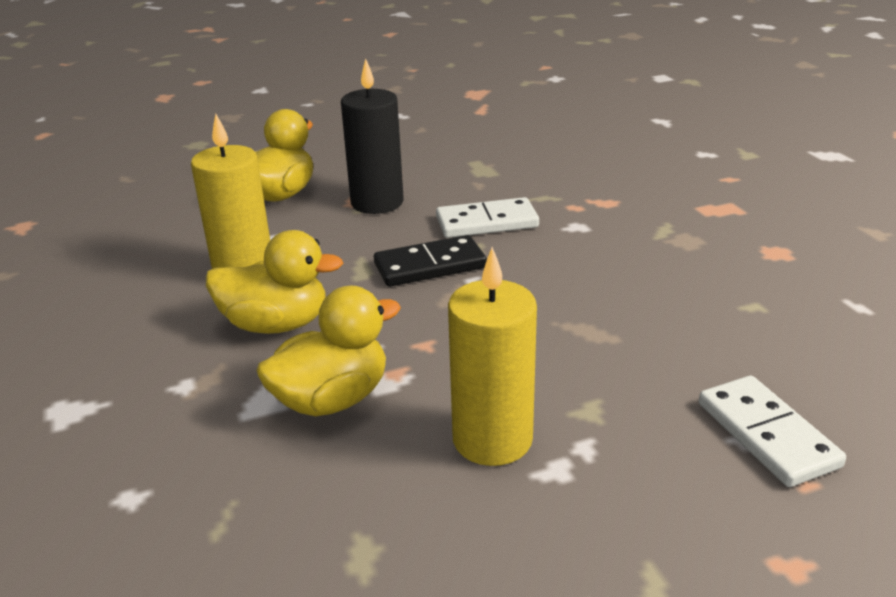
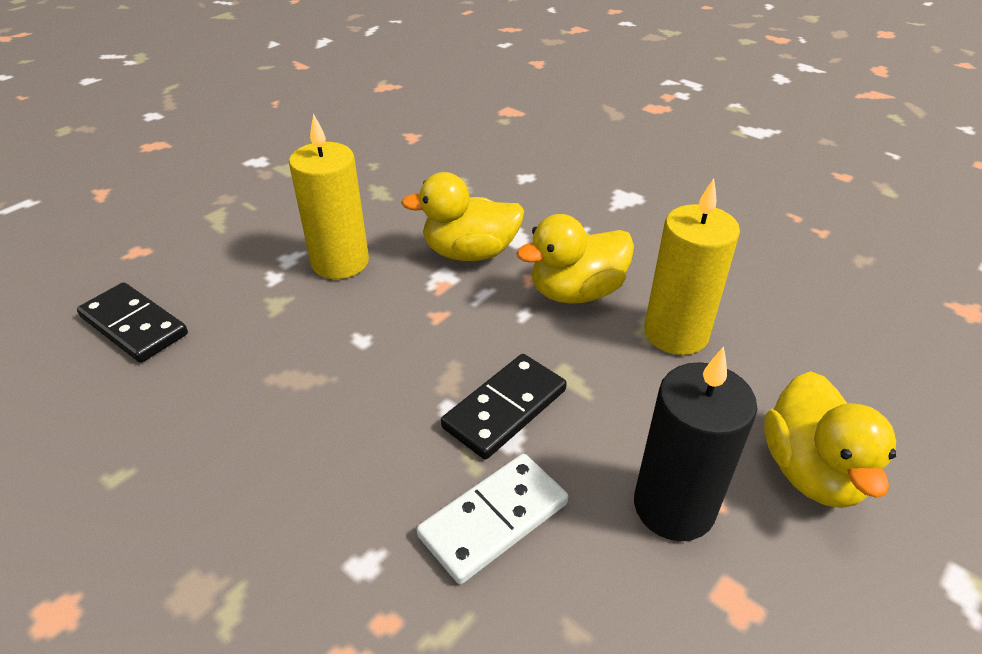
camera: 150 degrees right, 10 degrees up
(332, 399) = (470, 253): yellow duck -> yellow duck turned 60 degrees clockwise
(766, 434) = (134, 325): white domino -> black domino

